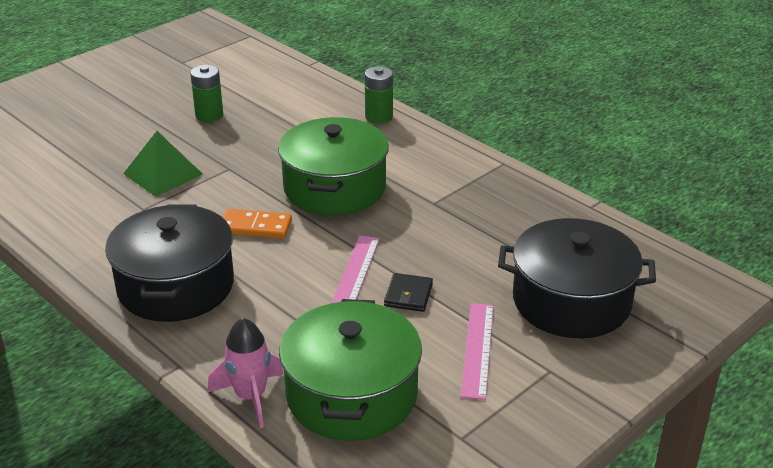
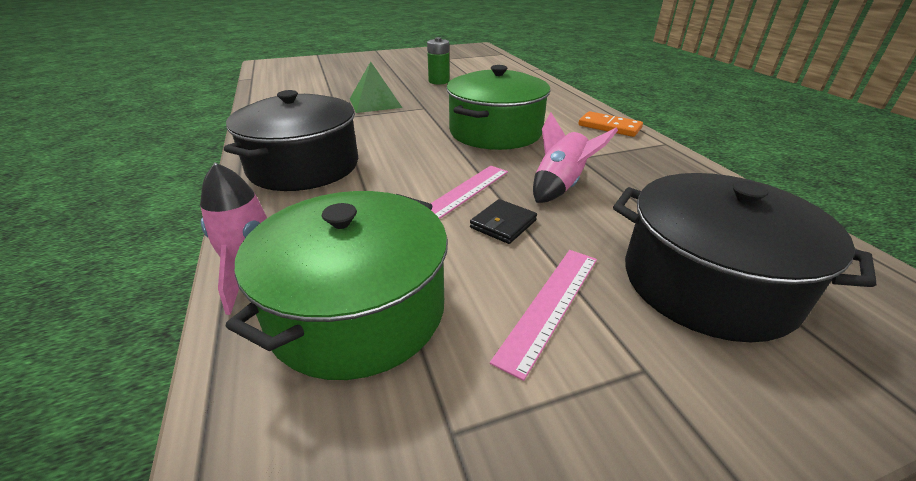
camera: 25 degrees right, 0 degrees up
(255, 227) = (408, 143): orange domino -> orange domino (609, 127)
(379, 117) = (565, 99): green battery -> none
(433, 243) = (560, 187): none -> pink rocket

